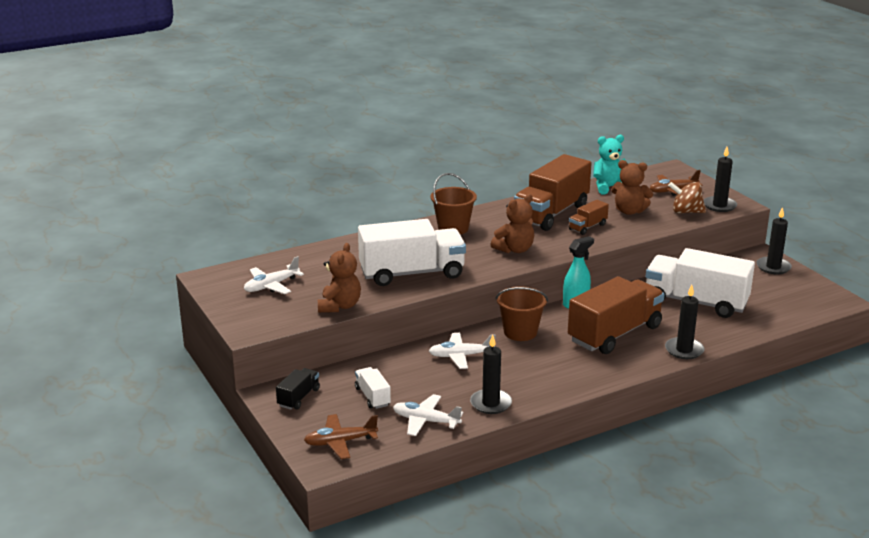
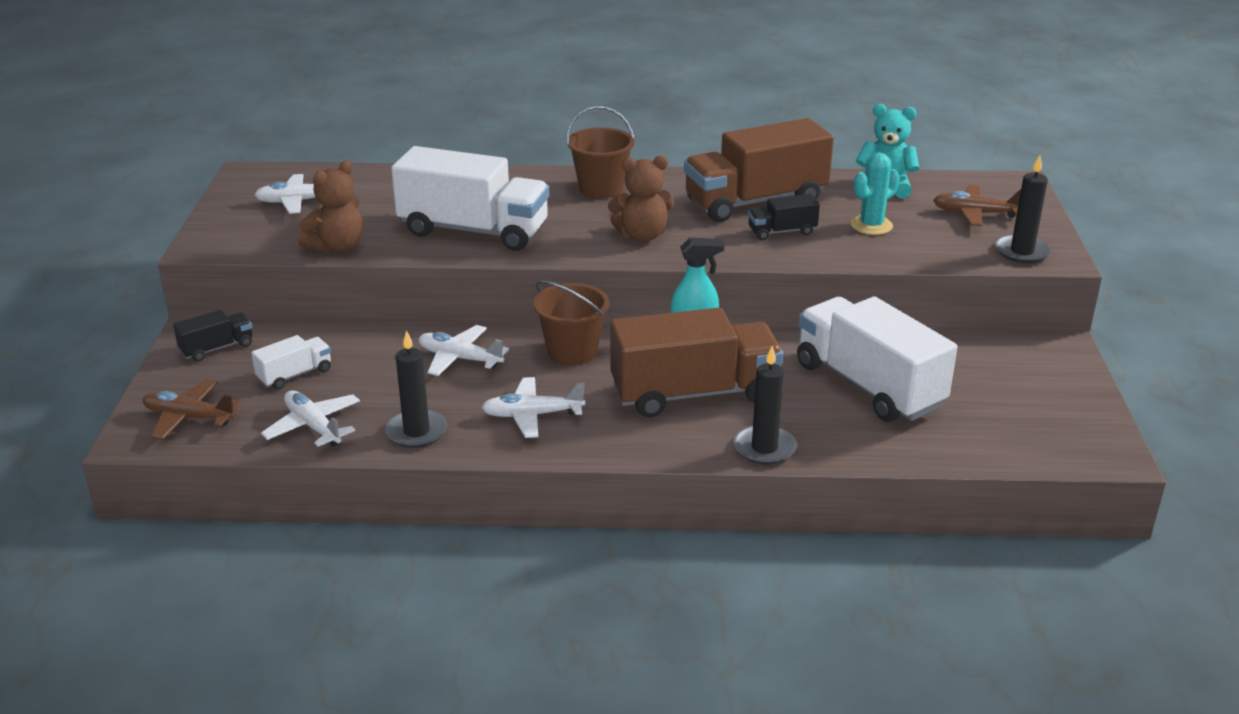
camera: 30 degrees right, 5 degrees up
(372, 397) = (295, 375): white truck -> white truck turned 45 degrees clockwise
(543, 373) = (532, 415): none -> white plane
(587, 227) = (782, 232): brown truck -> black truck
(629, 211) = (871, 225): brown teddy bear -> turquoise cactus
(686, 212) = (956, 247): brown spinning top -> none
(773, 267) = (1056, 370): black candle -> none

